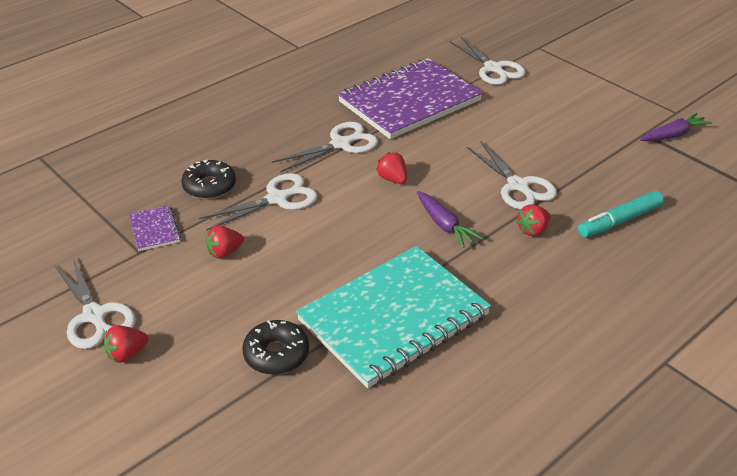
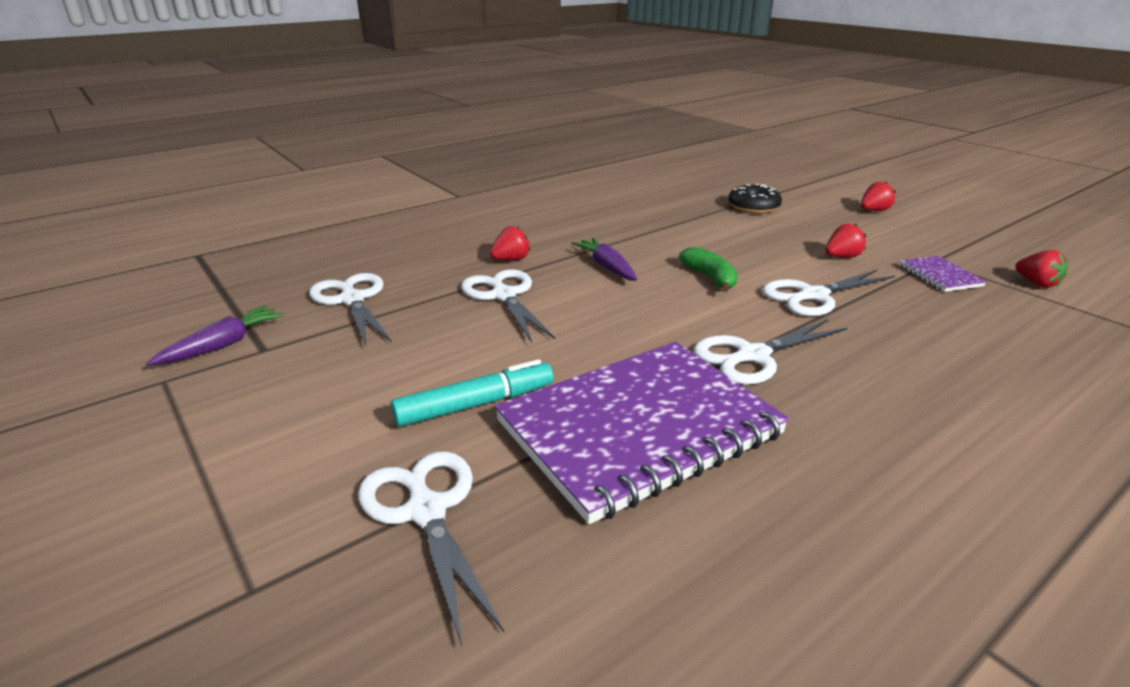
camera: 175 degrees left, 10 degrees down
(94, 315) = (926, 227): white scissors -> white scissors (352, 300)
(209, 186) = (915, 312): black donut -> none
(354, 216) = (710, 278): none -> green banana
(392, 179) = (667, 309): red strawberry -> red strawberry (1036, 283)
(393, 318) = (661, 218): turquoise notebook -> none
(619, 221) = (411, 262): turquoise marker -> turquoise marker (475, 404)
(673, 135) = (223, 345): purple carrot -> purple carrot turned 150 degrees clockwise

